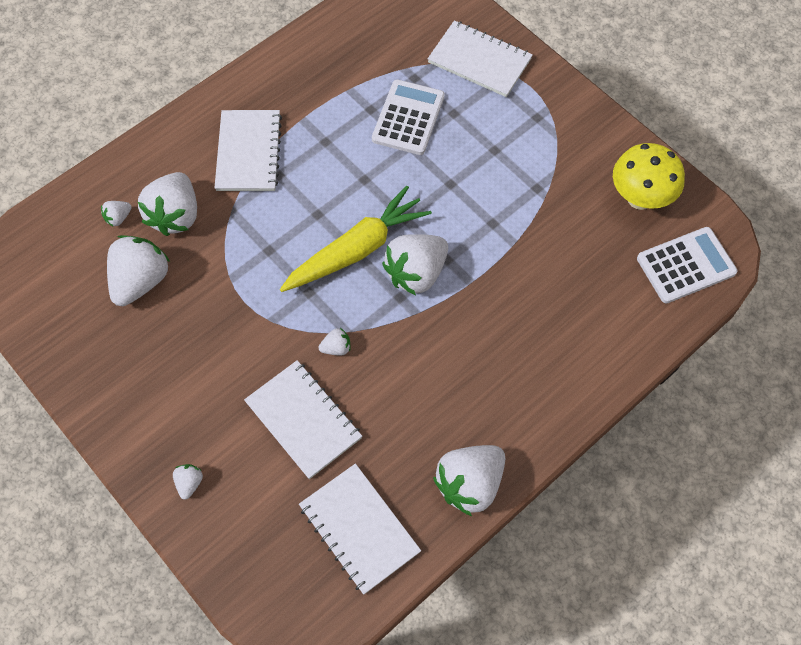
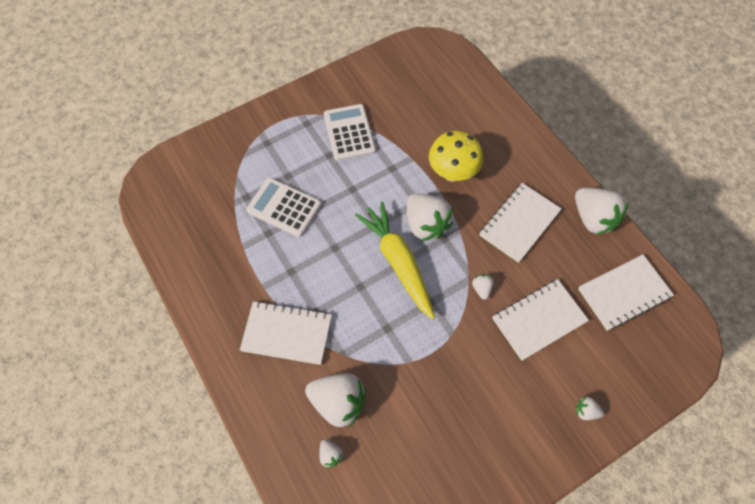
camera: 80 degrees left, 0 degrees up
(141, 281) = (399, 438): white strawberry -> none
(479, 61) = (243, 150): white notebook -> white notebook (519, 223)
(640, 198) = (389, 78): yellow mushroom -> yellow mushroom (452, 173)
(686, 265) = (445, 66): white calculator -> white calculator (349, 133)

